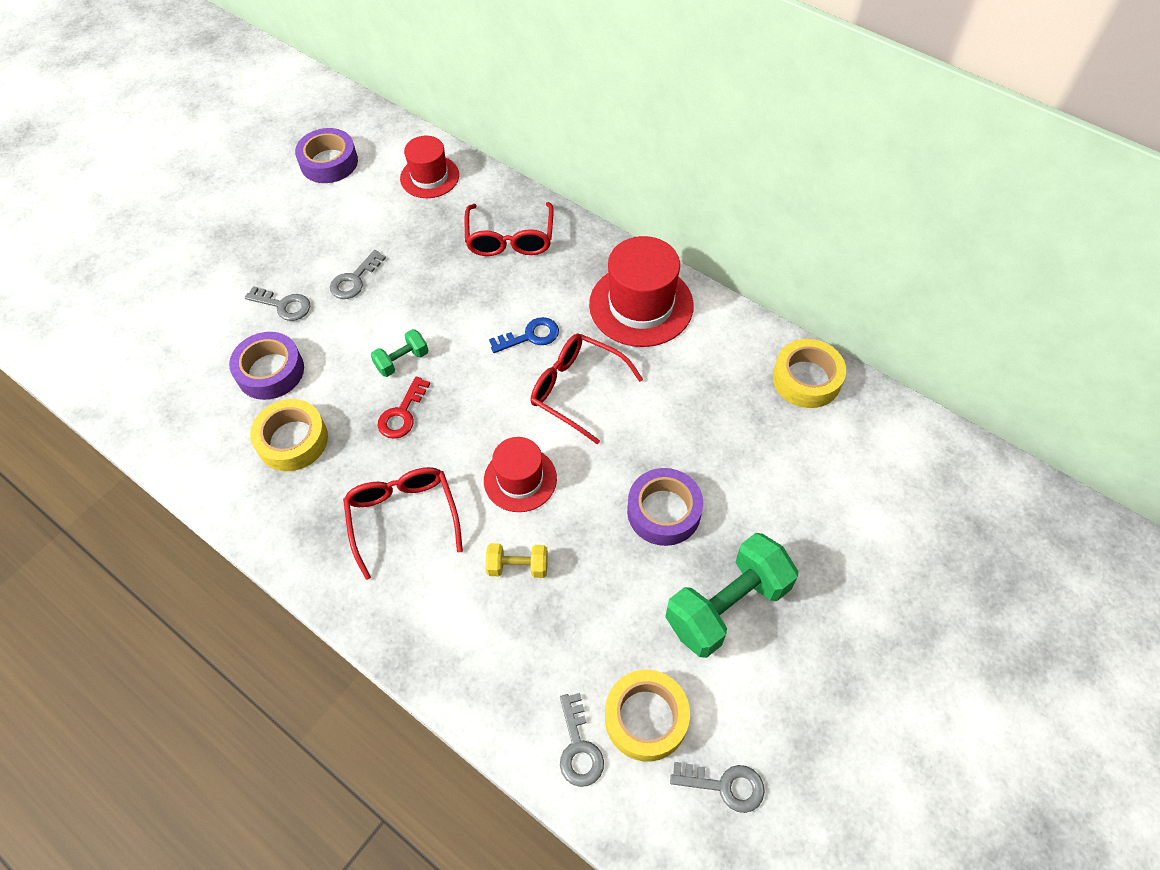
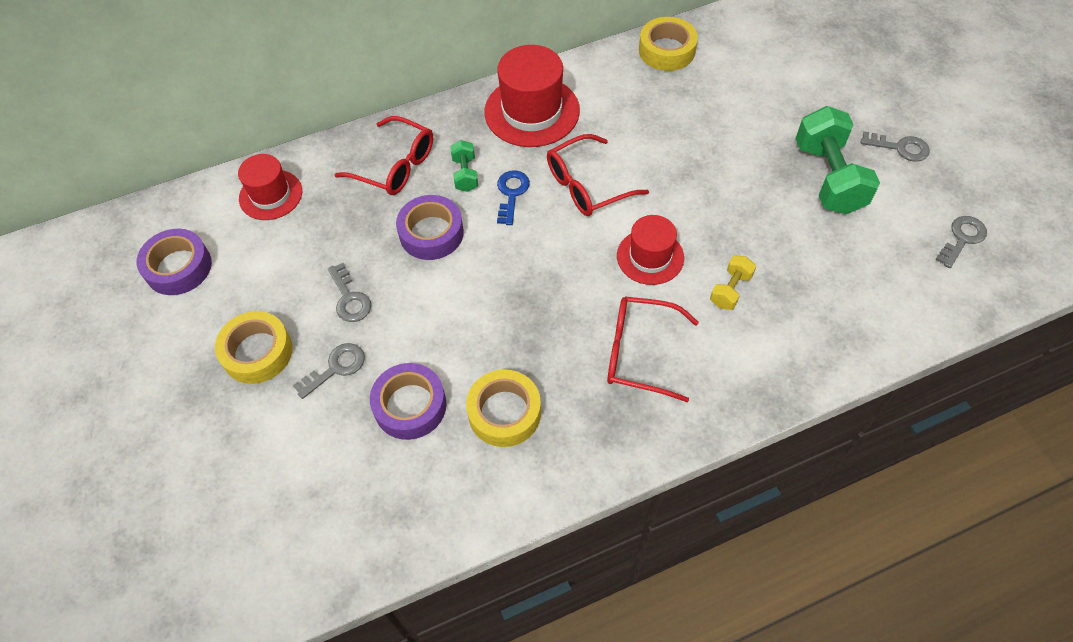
camera: 60 degrees left, 0 degrees up
(402, 361) = (473, 294): green dumbbell -> green dumbbell (465, 174)
(402, 414) = (531, 315): red key -> none
(579, 748) = (901, 312): grey key -> grey key (900, 148)
(646, 718) = (894, 262): yellow tape -> yellow tape (257, 352)
(664, 511) = (731, 179): purple tape -> purple tape (431, 233)

